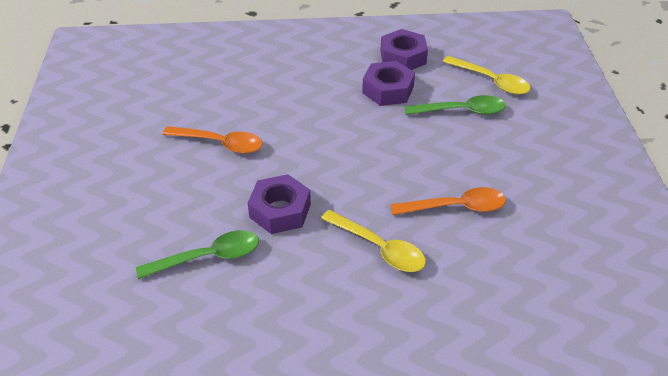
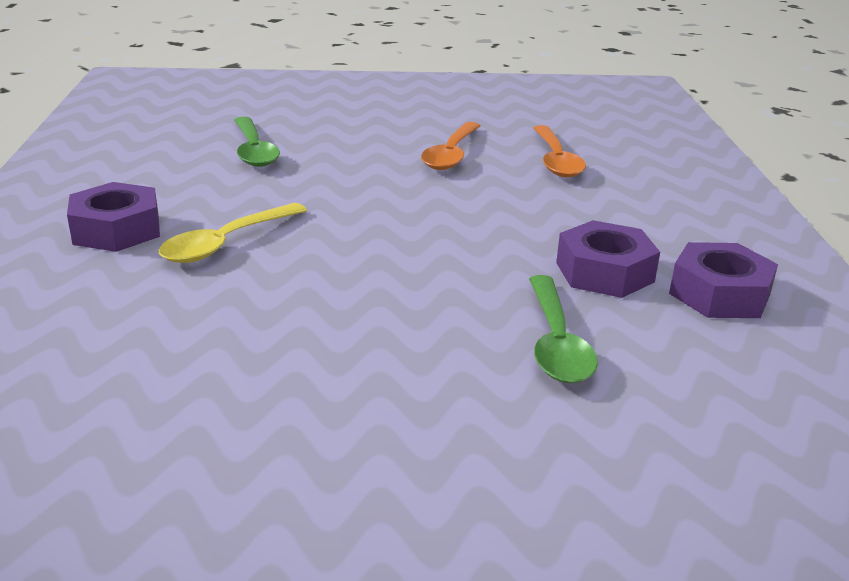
camera: 90 degrees right, 15 degrees down
(280, 210) = (318, 185): purple nut -> purple nut (117, 230)
(456, 207) = (290, 309): orange spoon -> orange spoon (556, 160)
(491, 81) = (676, 393): yellow spoon -> none

